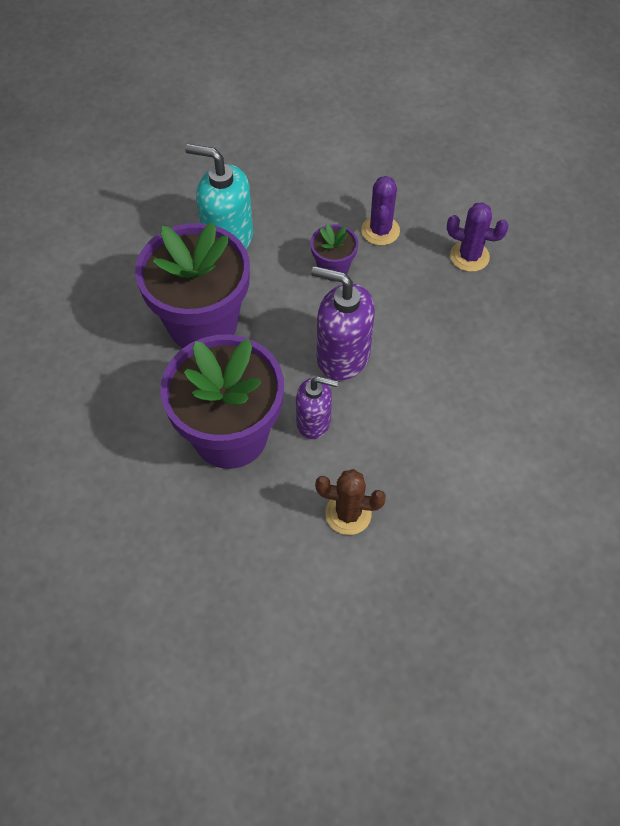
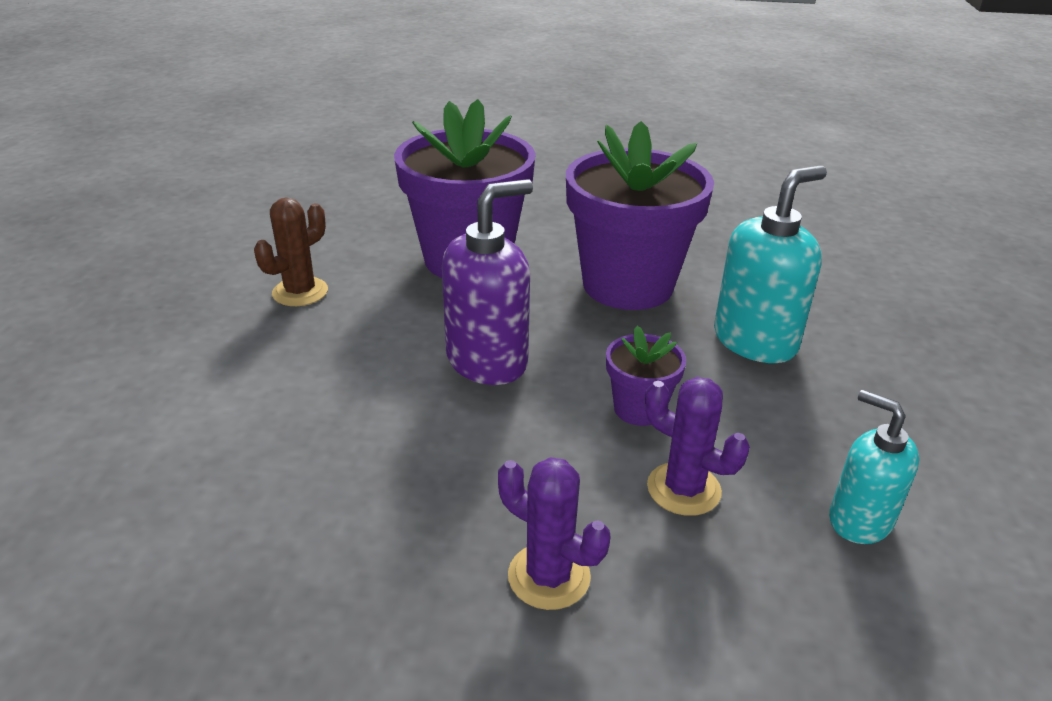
camera: 120 degrees right, 25 degrees down
(314, 422) = (424, 309): purple soap dispenser -> none
(352, 168) = (859, 520): none -> turquoise soap dispenser
(469, 256) = (549, 576): purple cactus -> purple cactus turned 75 degrees clockwise

